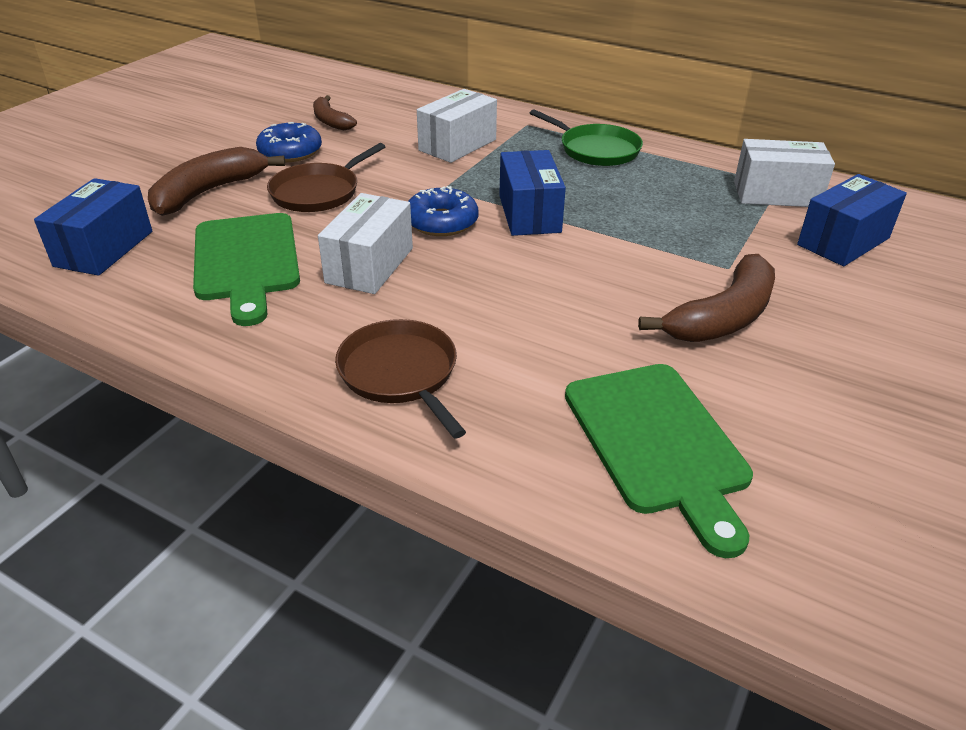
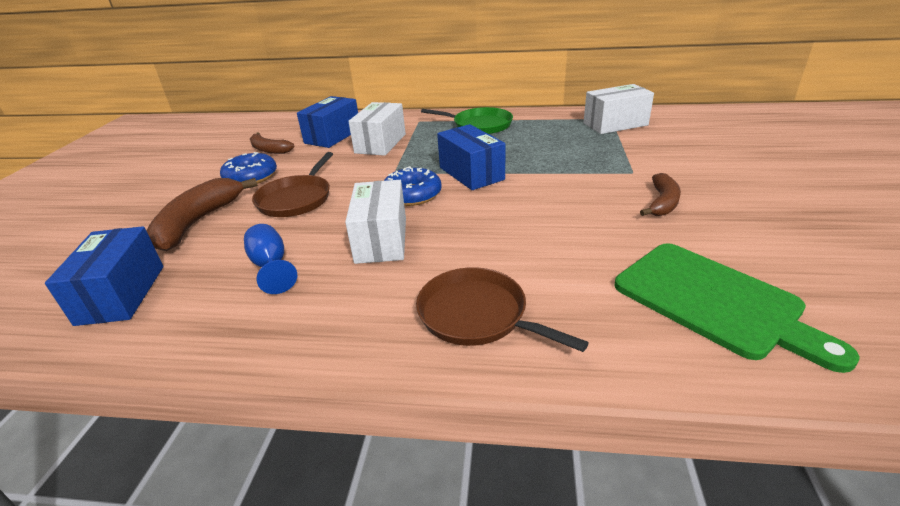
camera: 20 degrees left, 5 degrees down
(246, 261) = (271, 266): green cutting board -> blue goblet
(723, 317) = (662, 203): brown banana -> brown banana, size x0.61
(843, 241) = (681, 140): blue box -> blue box (333, 136)

